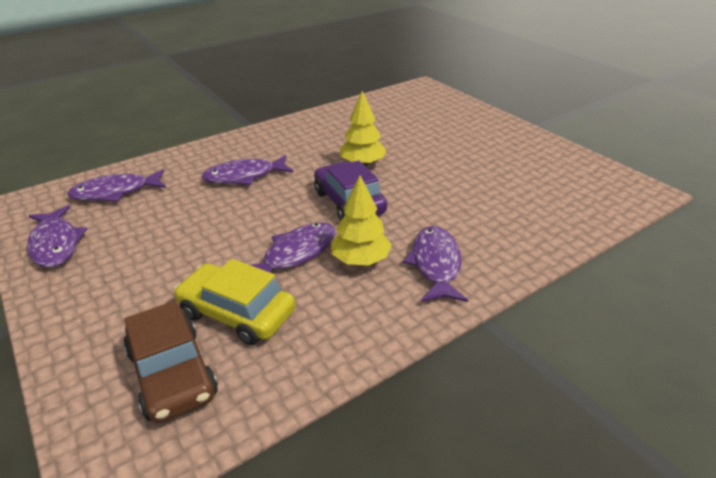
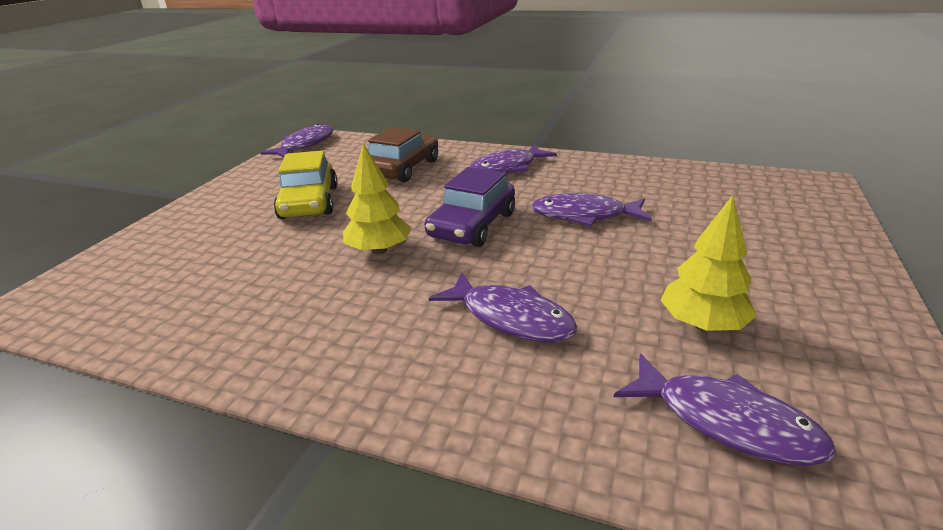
camera: 125 degrees left, 5 degrees down
(56, 244) = (861, 369): purple fish -> purple fish (305, 145)
(172, 373) = (755, 200): brown car -> brown car (403, 168)
(237, 313) = (678, 206): yellow car -> yellow car (309, 202)
(361, 260) = (545, 190): yellow tree -> yellow tree (702, 324)

